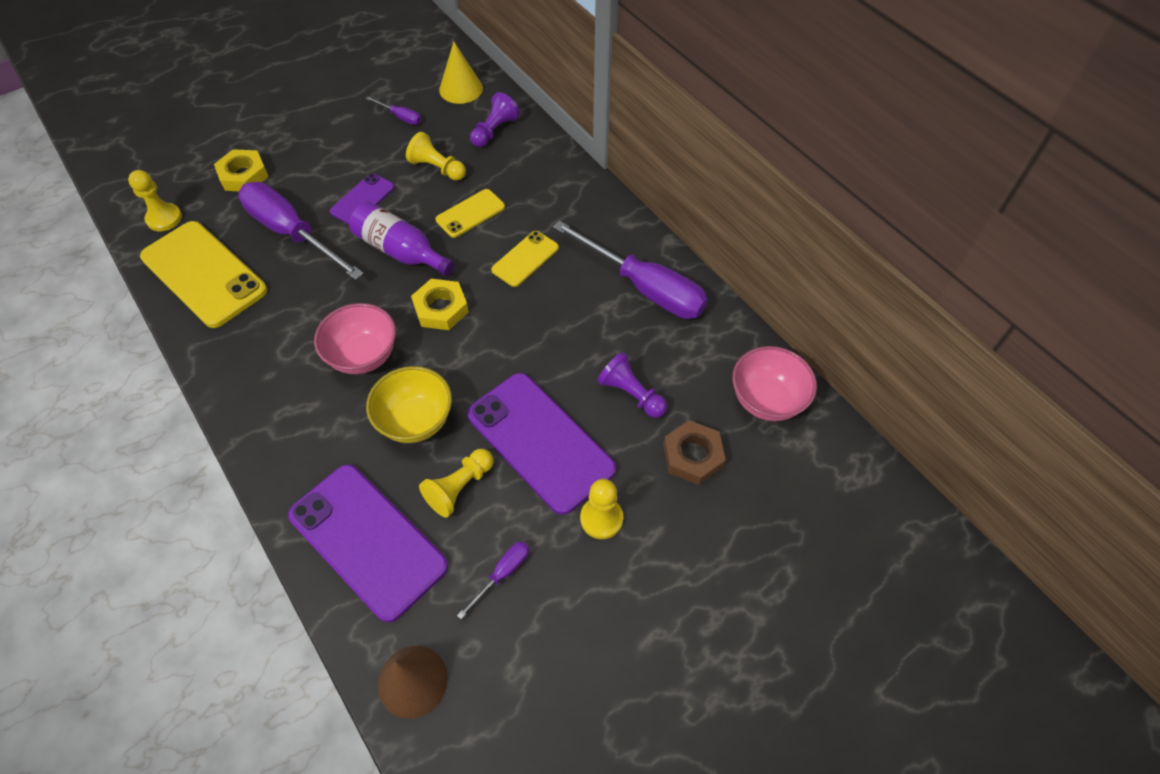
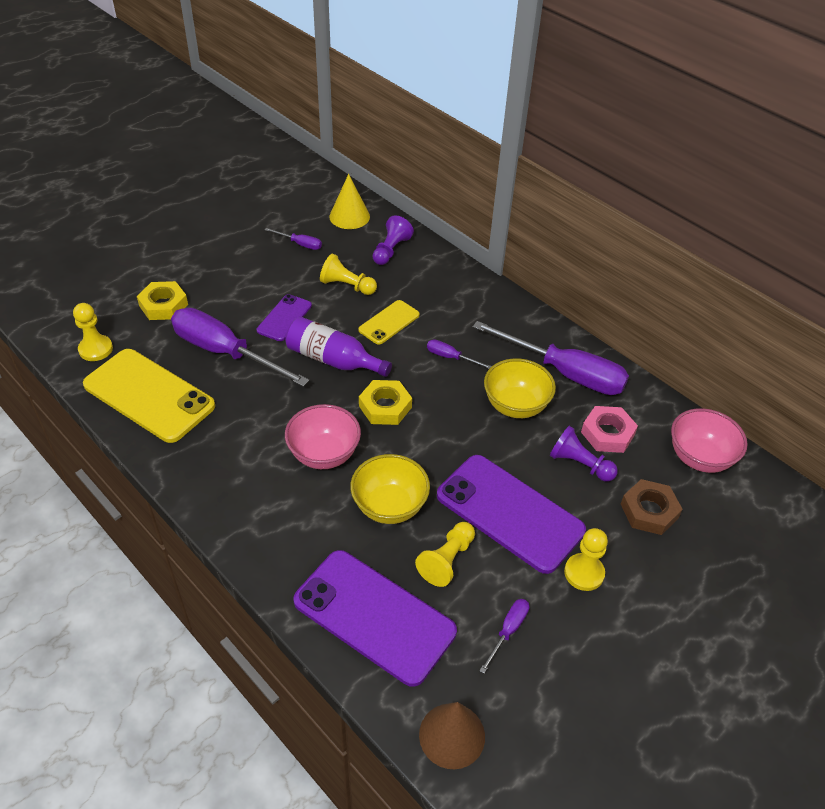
camera: 10 degrees left, 10 degrees down
(525, 259) = (451, 357): yellow phone -> purple screwdriver
(580, 320) = (515, 406): none -> yellow bowl
(672, 362) = (607, 433): none -> pink nut

